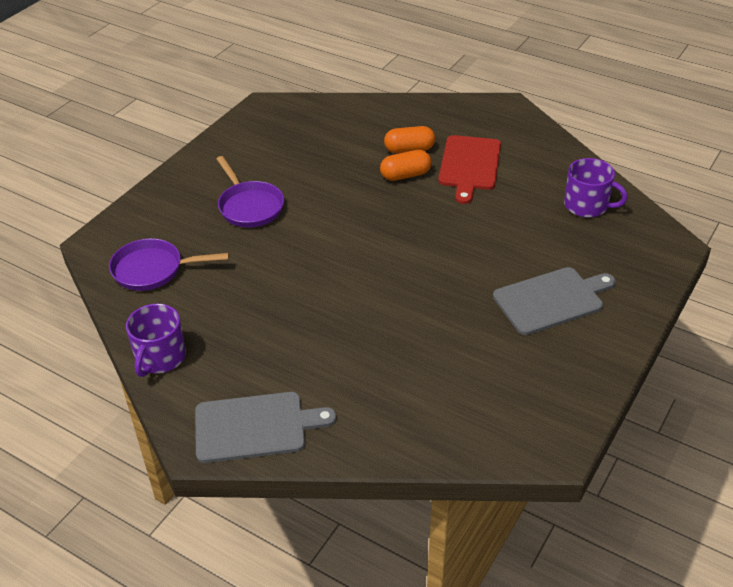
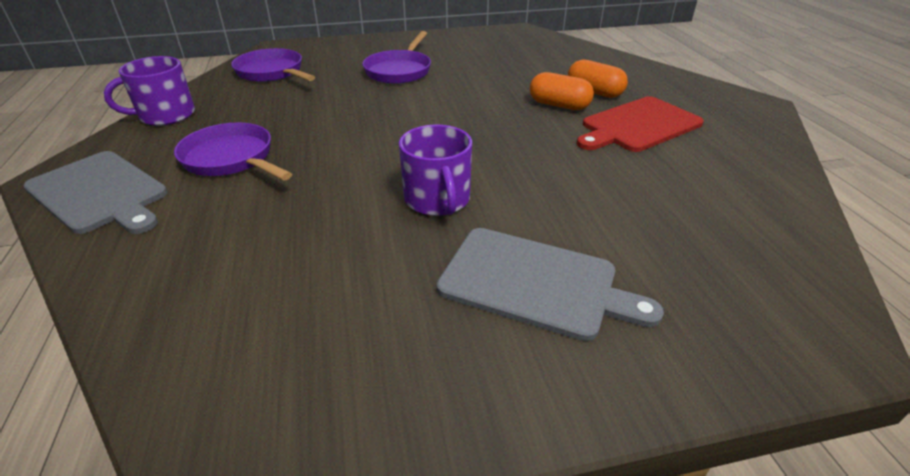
camera: 45 degrees right, 5 degrees down
(285, 350) = (232, 159): none -> purple pan
(587, 205) = (741, 221): purple mug -> purple mug (437, 200)

